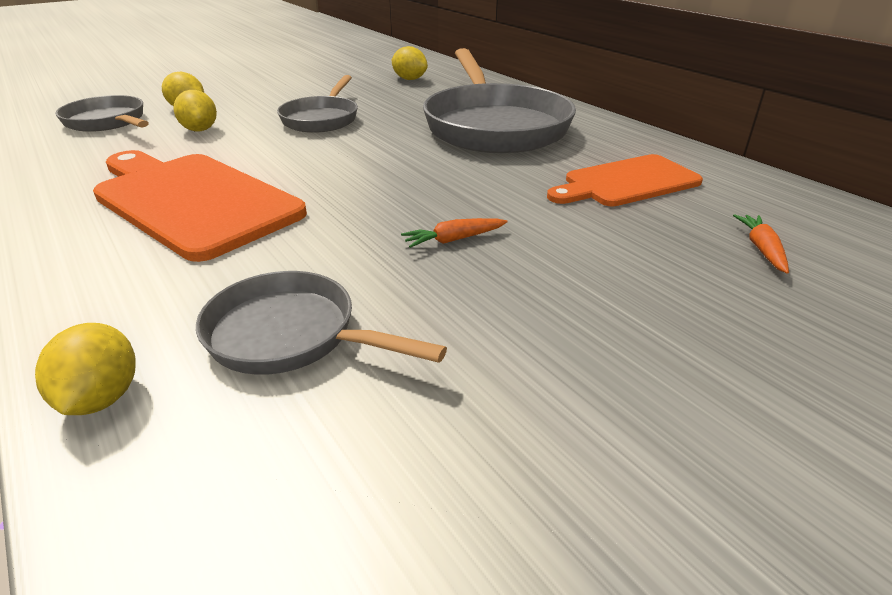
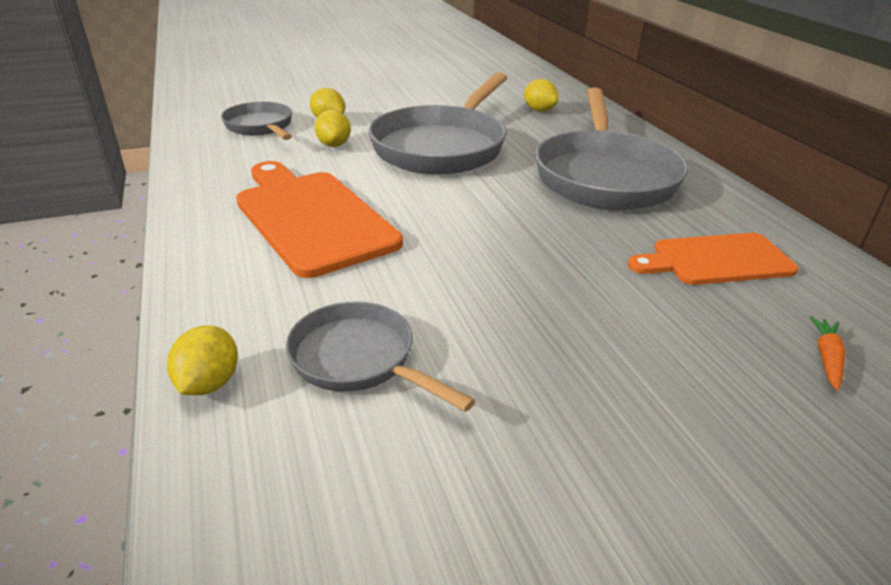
camera: 15 degrees right, 0 degrees up
(322, 119) = (443, 146): grey pan -> grey pan, size x1.82
(454, 240) = (523, 294): orange carrot -> none

